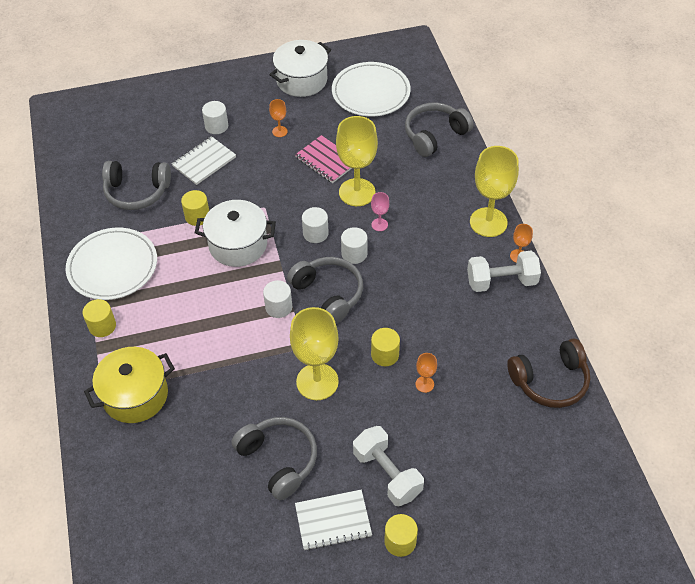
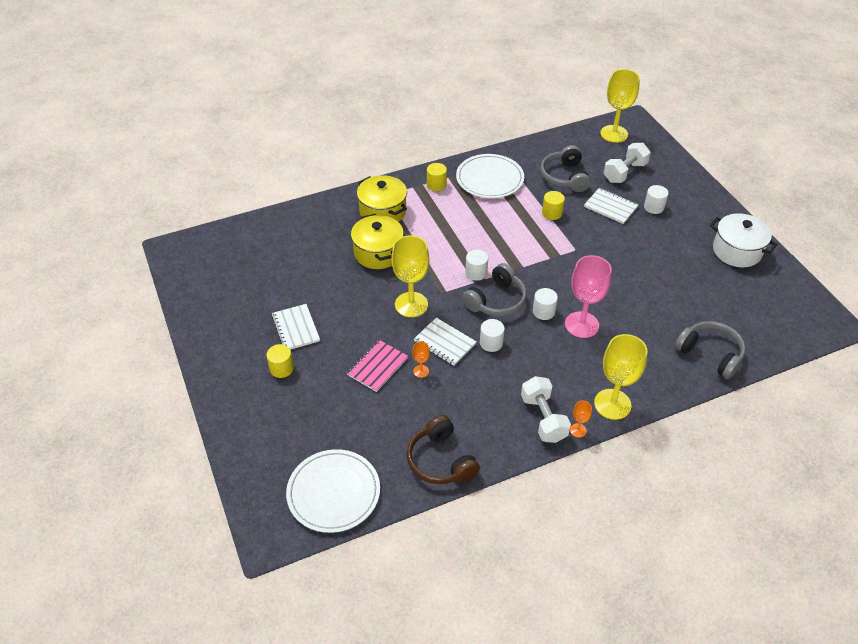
camera: 80 degrees right, 5 degrees down
(215, 409) = (378, 253): none -> yellow pot
(238, 245) = (531, 240): white pot -> none
(279, 131) = (665, 246): orange goblet -> none
(279, 460) = (341, 292): grey headphones -> none
(315, 233) = (557, 284): white cylinder -> white cylinder (491, 343)
(326, 160) = (643, 281): pink notebook -> pink notebook (377, 366)
(357, 192) = (614, 305): yellow goblet -> yellow goblet (614, 134)
(371, 92) = (745, 301): white plate -> white plate (333, 492)
(379, 224) = (581, 325): pink goblet -> pink goblet, size x2.26
(385, 354) = (445, 343): yellow cylinder -> white notebook
(387, 474) = (336, 355): white dumbbell -> white dumbbell (624, 172)

